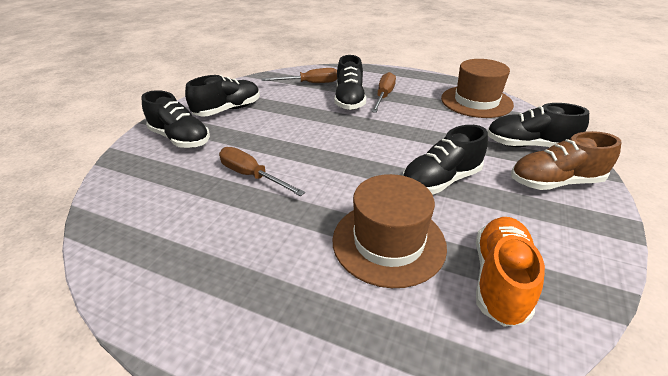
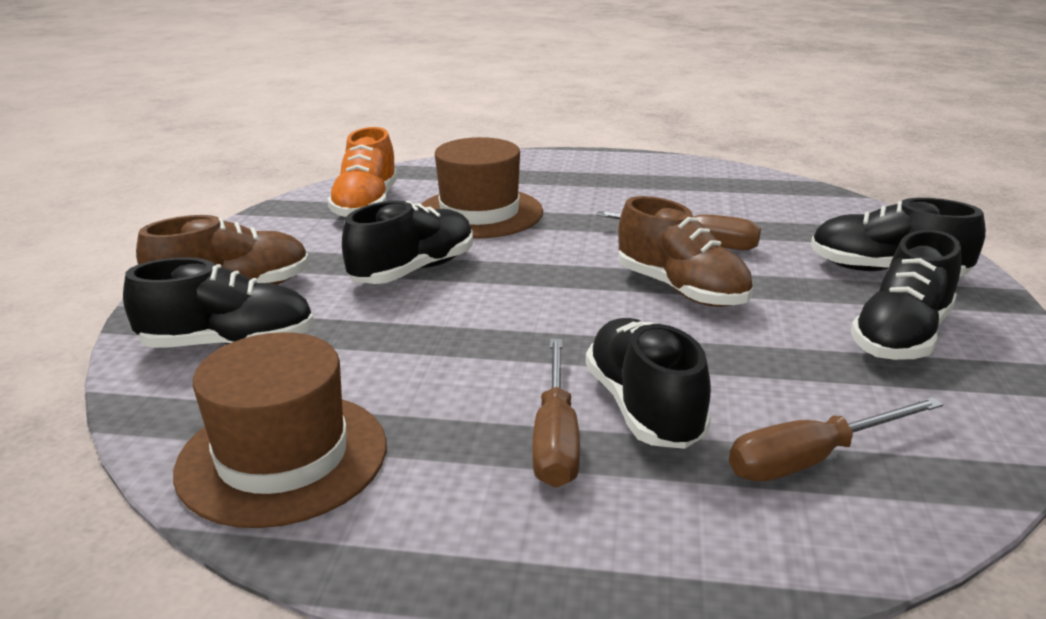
camera: 165 degrees right, 10 degrees down
(293, 143) = (681, 290): none -> brown shoe

